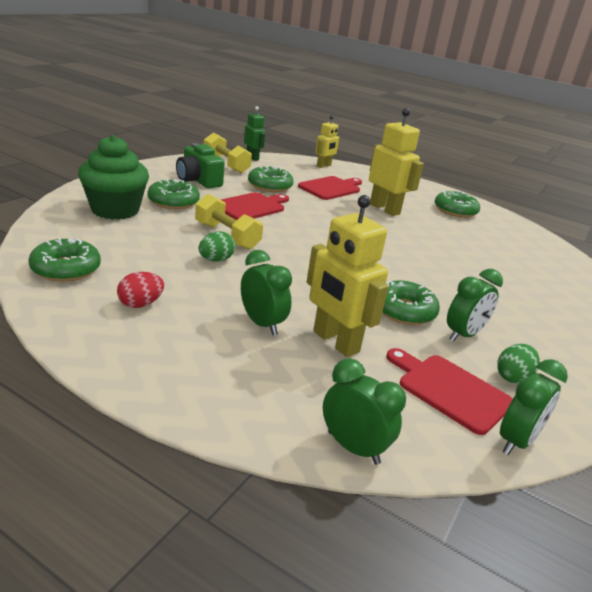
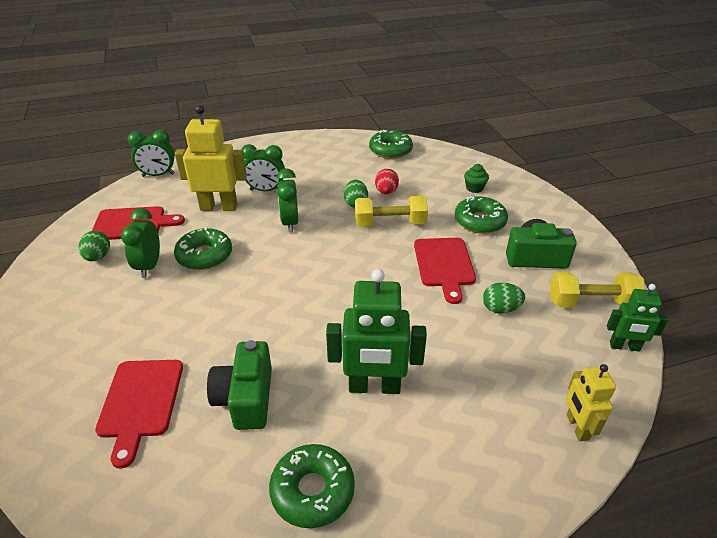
camera: 135 degrees right, 10 degrees up
(115, 210) = (474, 188): green cupcake -> green cupcake, size x0.41
(140, 304) = (328, 161): red egg -> red egg (386, 192)
(270, 186) = (500, 309): green donut -> green egg
(331, 188) = (472, 372): red cutting board -> red cutting board (140, 402)
(385, 209) = (374, 387): yellow robot -> green robot
(457, 240) = (246, 398): none -> green camera
(516, 441) = (82, 221): green clock -> green clock (290, 223)

